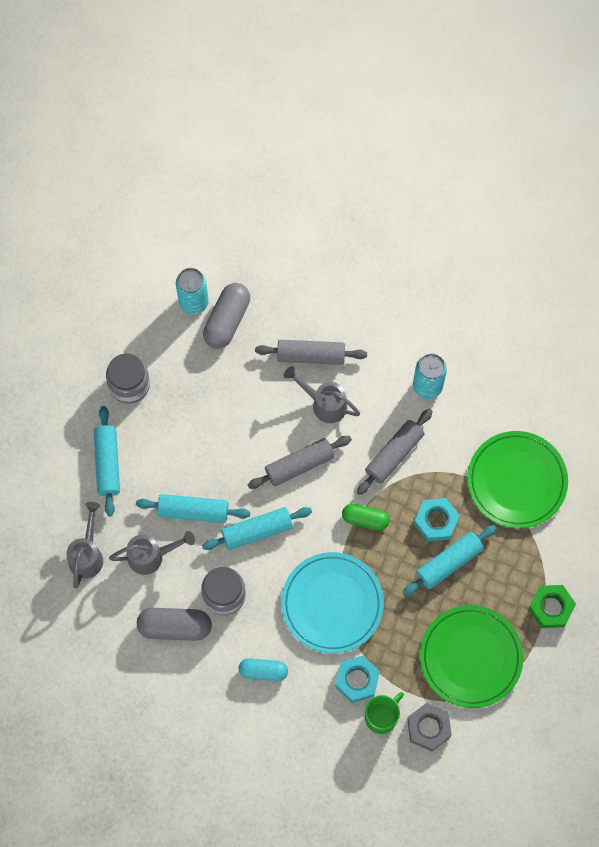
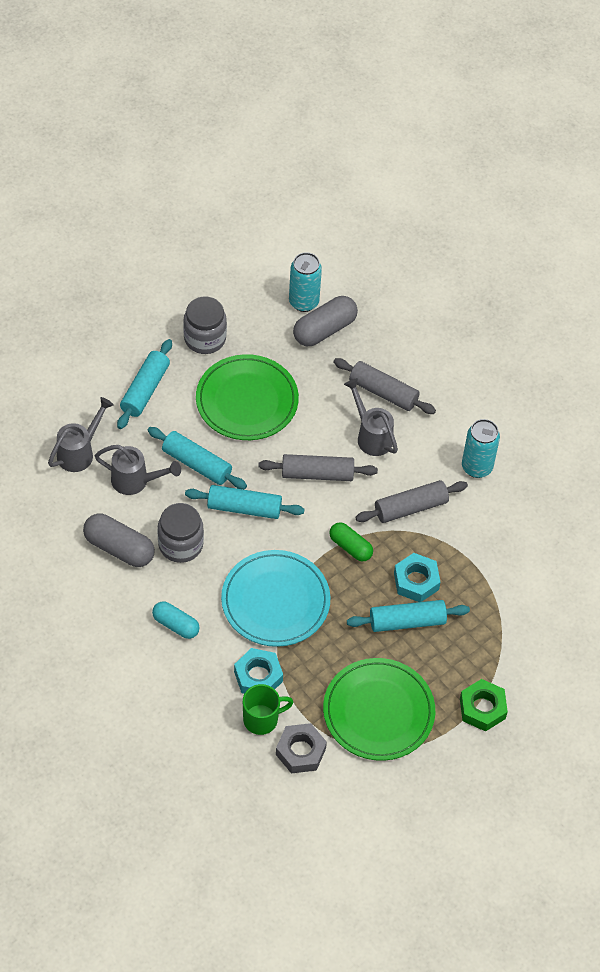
camera: 25 degrees right, 15 degrees down
(516, 481) = (514, 585): green plate -> green plate (247, 401)

